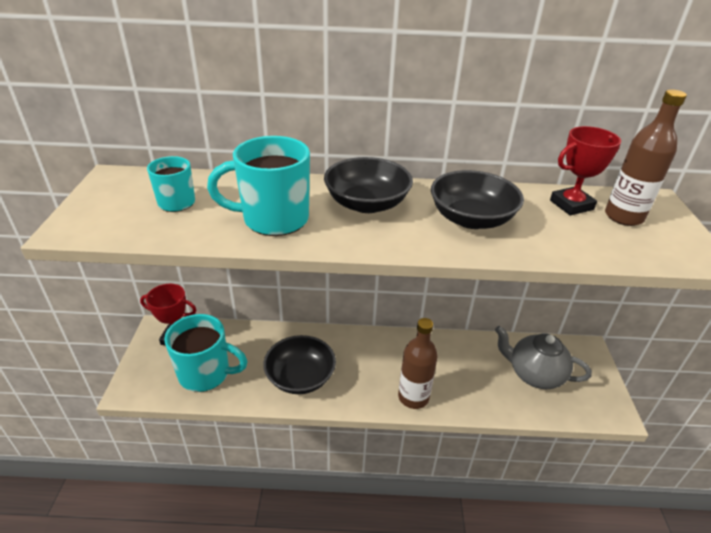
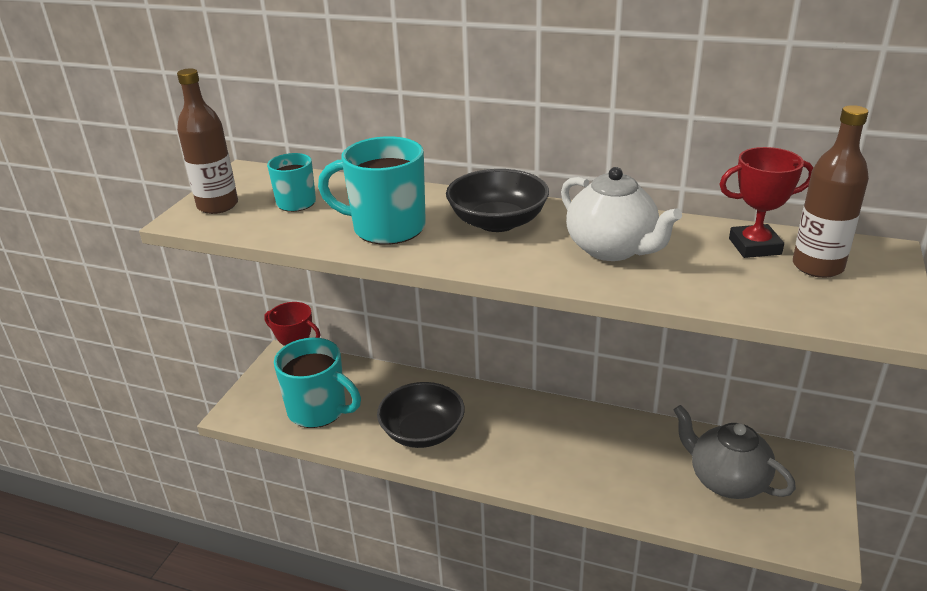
camera: 20 degrees right, 5 degrees down
(413, 397) = (551, 477): brown bottle -> brown bottle (218, 205)
(471, 219) = (612, 249): black bowl -> white teapot

